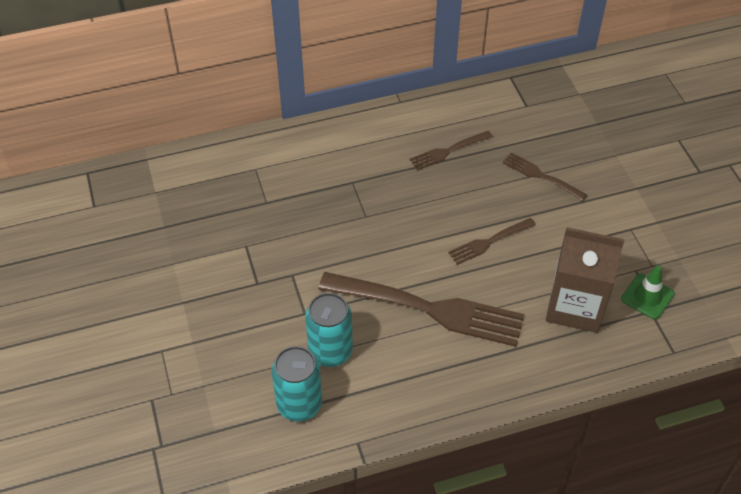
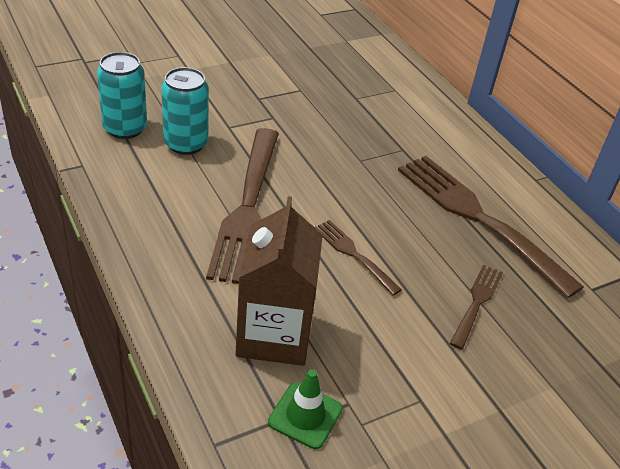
camera: 75 degrees right, 10 degrees down
(448, 151) = (480, 219): brown fork -> brown fork, size x2.07

